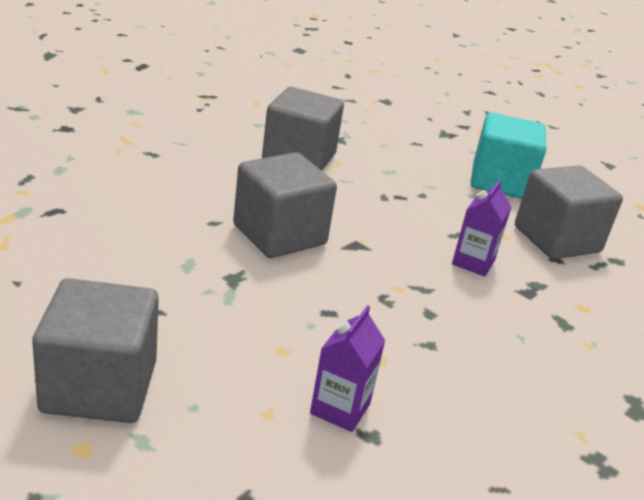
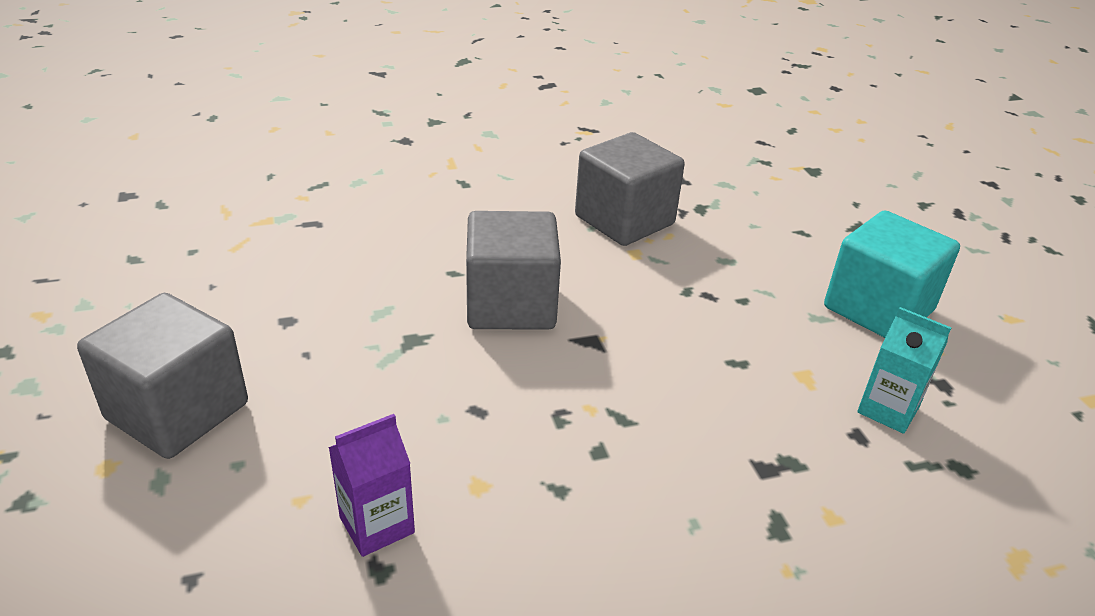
camera: 35 degrees right, 5 degrees up
(473, 262) = (725, 405): purple carton -> none
(556, 239) = (888, 410): grey cube -> turquoise carton

